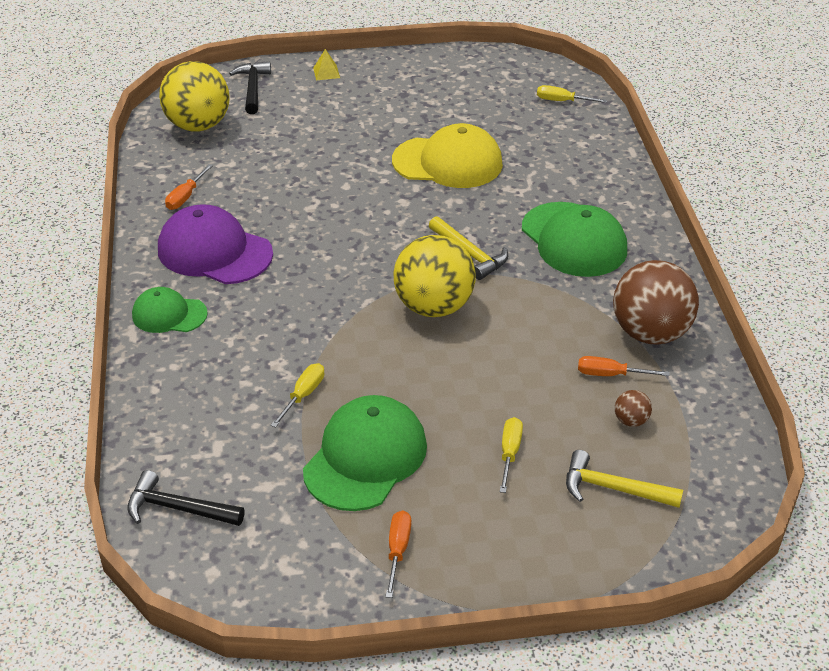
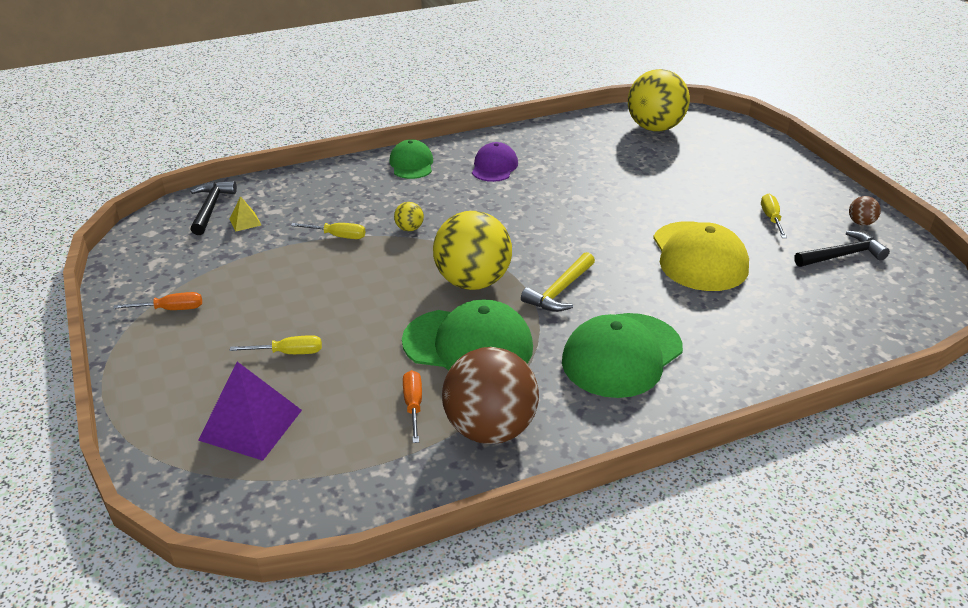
camera: 75 degrees right, 5 degrees down
(185, 197) = (556, 142): orange screwdriver -> none
(214, 252) = (494, 167): purple cap -> purple cap, size x0.59
(252, 88) = (729, 140): black hammer -> black hammer (842, 255)
(314, 336) = (409, 228): none -> yellow ball
(326, 72) = (789, 168): yellow pyramid -> yellow pyramid (245, 222)
(365, 457) = (272, 277): green cap -> green cap (468, 344)
(562, 101) = (879, 315): yellow screwdriver -> yellow screwdriver (771, 218)
(613, 488) = (250, 424): yellow hammer -> purple pyramid
(631, 421) = (348, 427): brown ball -> brown ball (861, 223)

